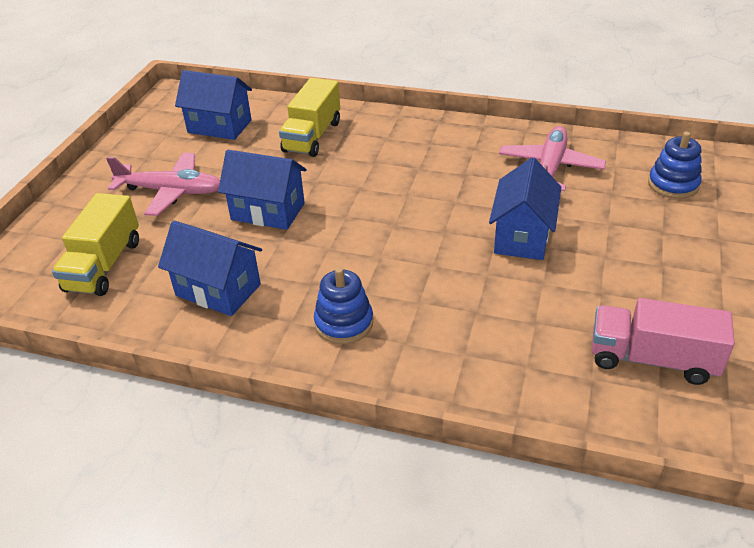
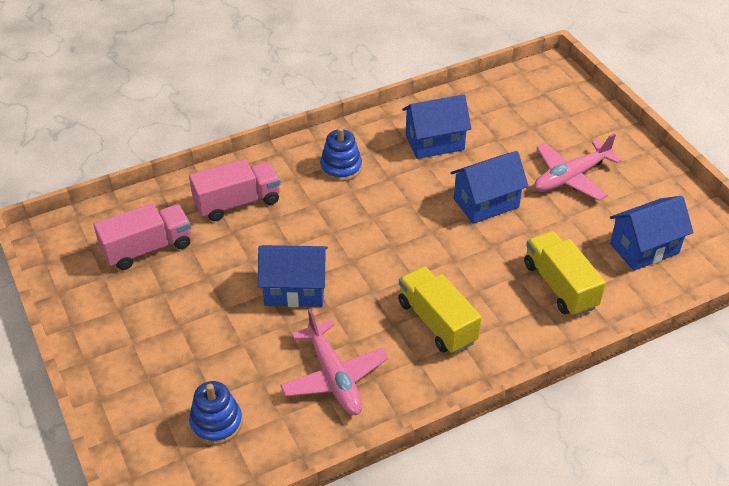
camera: 135 degrees right, 5 degrees up
(104, 265) = (519, 116): yellow truck -> yellow truck (437, 322)
(500, 352) = (237, 202): none -> pink truck
(522, 236) = (295, 290): blue house -> blue house turned 60 degrees counterclockwise

